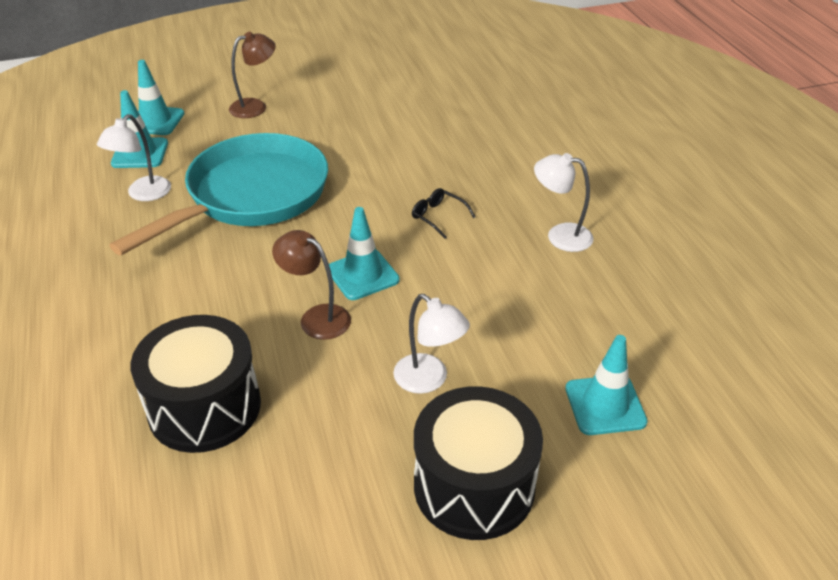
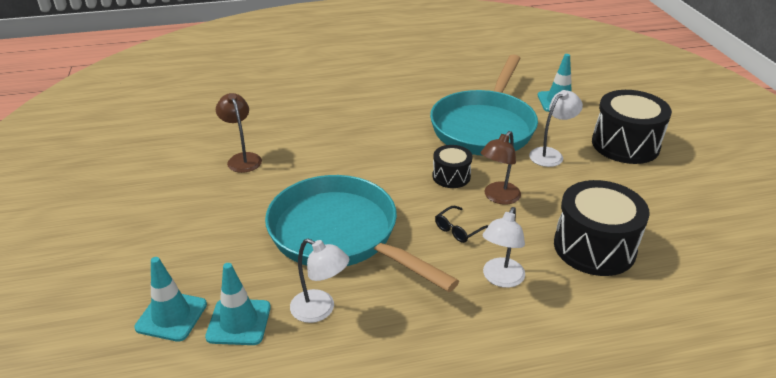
camera: 85 degrees left, 5 degrees down
(255, 106) = (177, 238): brown lamp -> brown lamp (242, 158)
(363, 275) = (451, 176): turquoise traffic cone -> black drum
(438, 216) = (386, 141): black glasses -> black glasses (458, 229)
(496, 308) = (484, 127): none -> turquoise pan
(560, 235) = (413, 98): white lamp -> white lamp (500, 279)

